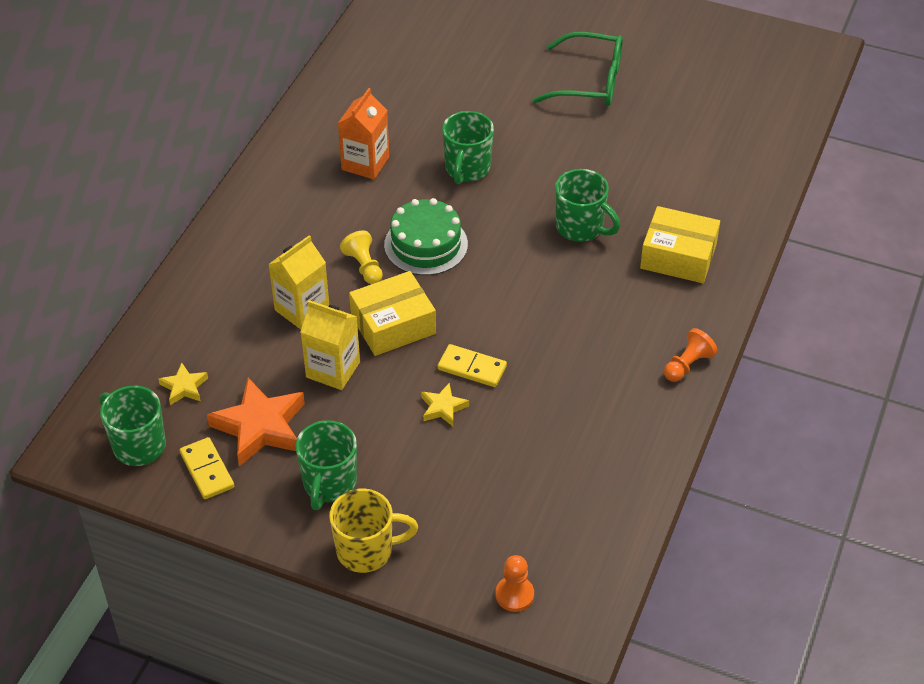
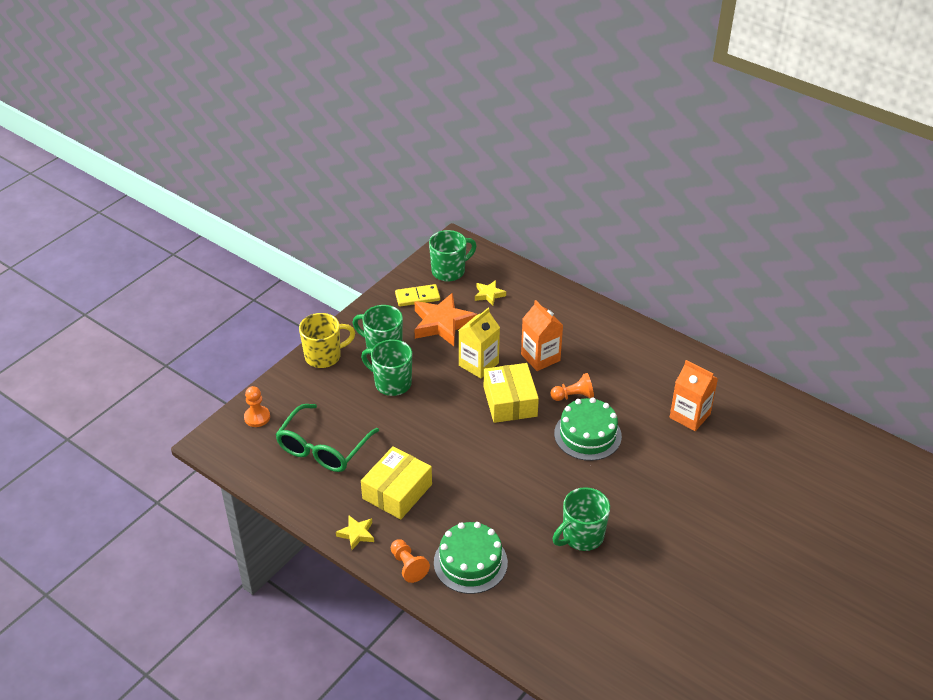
camera: 105 degrees right, 5 degrees down
(302, 309) = (540, 357): yellow carton -> orange carton
(364, 266) = (573, 396): yellow pawn -> orange pawn
(366, 551) = (324, 356): yellow mug -> yellow mug turned 120 degrees counterclockwise
(443, 408) = (423, 413): yellow star -> yellow star (356, 534)
(467, 169) = (670, 477): green mug -> green mug (391, 383)
(472, 368) = (453, 436): yellow domino -> none
(590, 82) = (777, 594): green glasses -> green glasses (323, 448)
(657, 312) = (470, 562): none -> green cake
(678, 256) = (529, 596): yellow box -> yellow box (397, 491)

